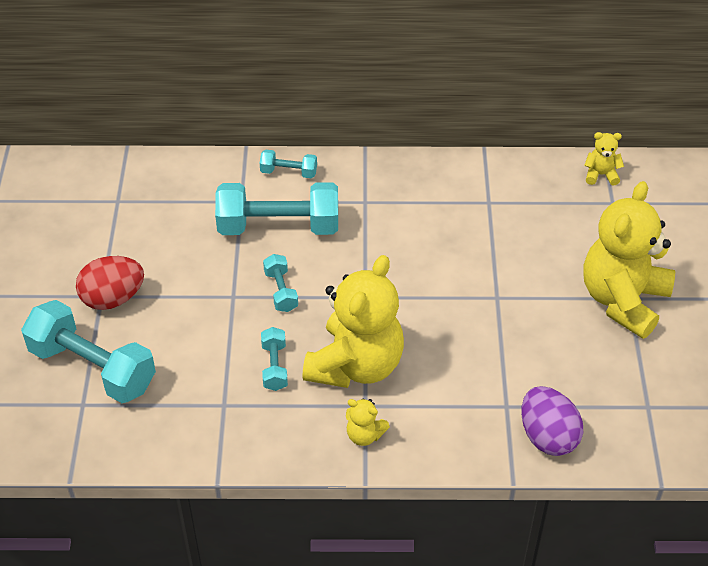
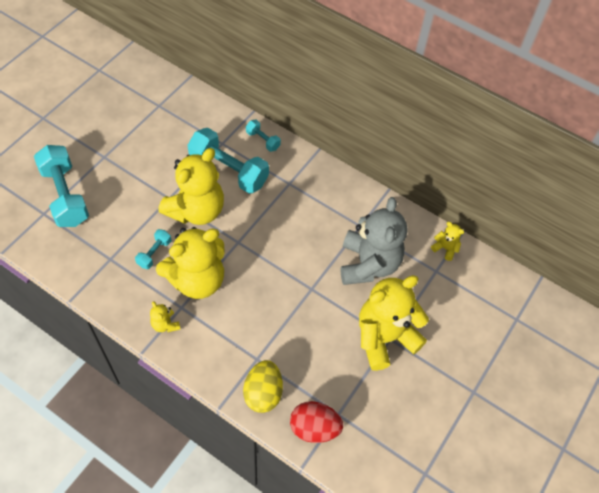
camera: 30 degrees right, 10 degrees up
(113, 298) = (108, 162): red egg -> red egg (314, 428)
(281, 291) = (196, 210): turquoise dumbbell -> yellow teddy bear
(535, 236) = (368, 264): none -> grey teddy bear
(547, 436) = (263, 393): purple egg -> yellow egg

